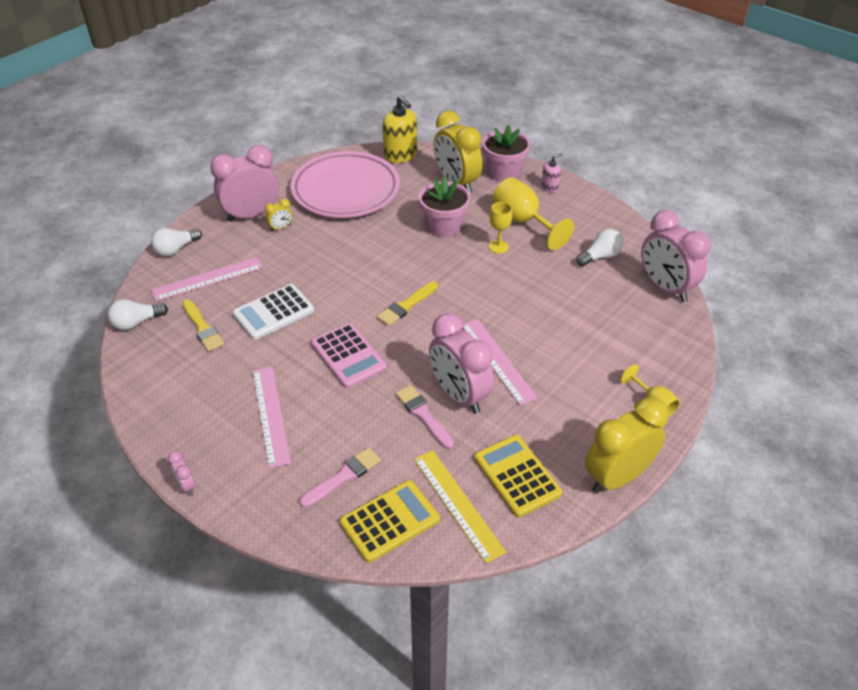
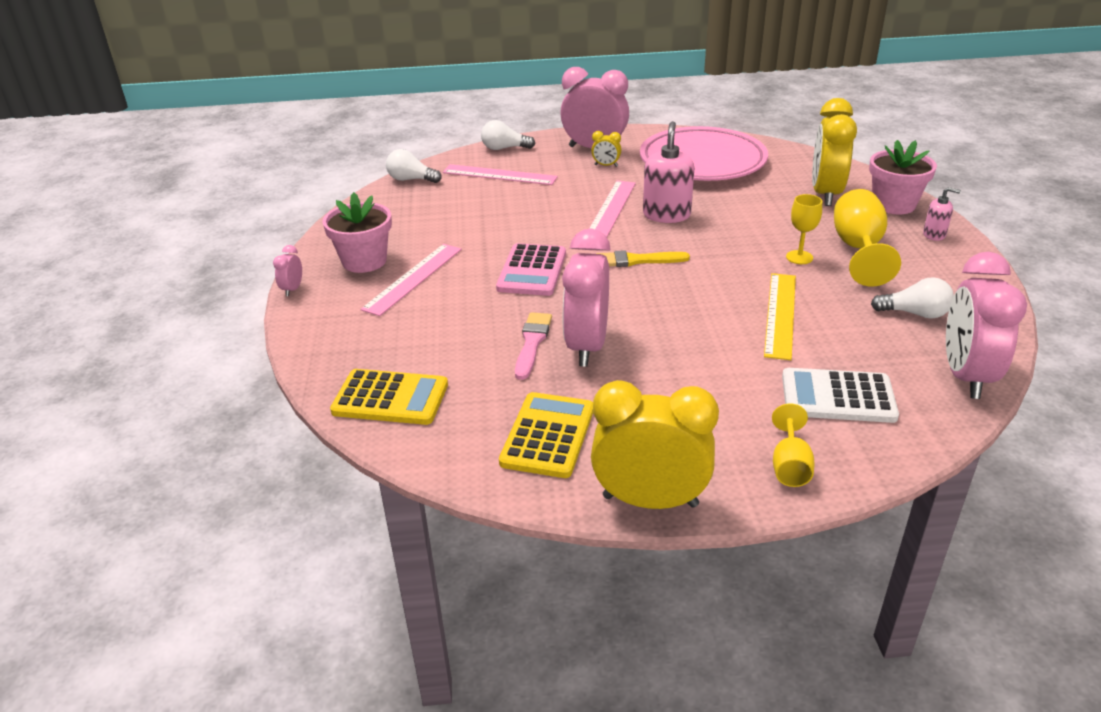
camera: 45 degrees right, 10 degrees down
(203, 328) = (450, 202): yellow brush -> none
(274, 312) = (516, 216): white calculator -> white calculator (838, 397)
(343, 476) = (403, 347): pink brush -> none
(379, 254) = (666, 215): none -> pink soap dispenser
(400, 155) = (795, 155): yellow soap dispenser -> none
(443, 226) = (762, 220): pink flower pot -> pink flower pot (364, 261)
(457, 504) = (462, 422): yellow ruler -> yellow ruler (780, 314)
(497, 360) = (664, 340): pink ruler -> pink ruler (611, 209)

